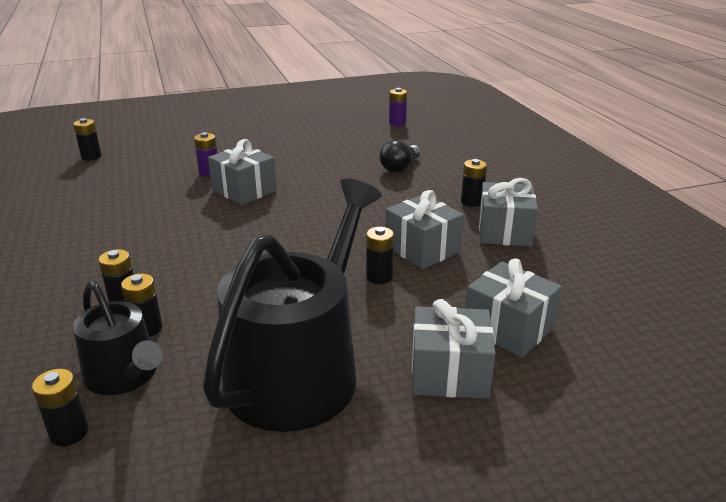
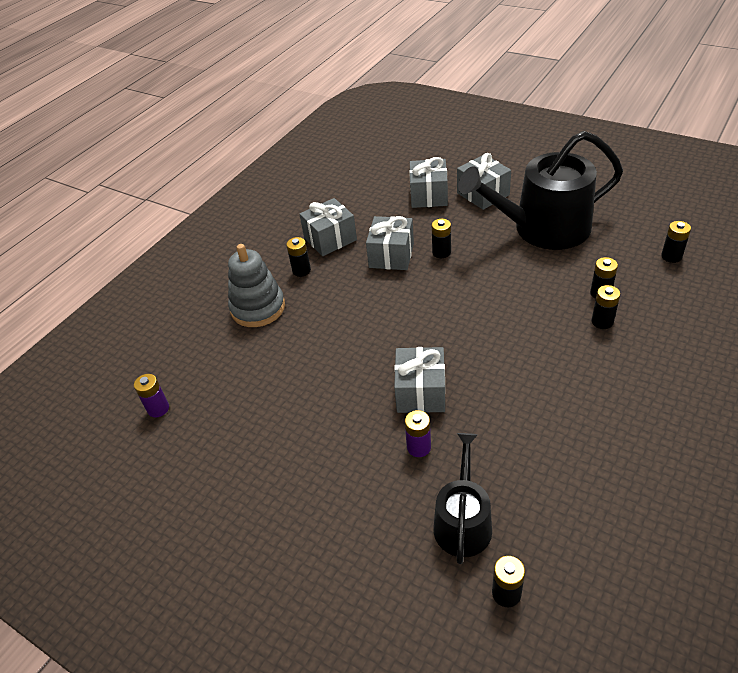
camera: 125 degrees left, 15 degrees up
(125, 375) = (629, 271): black watering can -> black watering can (462, 521)
(400, 167) = (275, 337): black light bulb -> none
(447, 172) = (258, 308): none -> grey stacking toy

